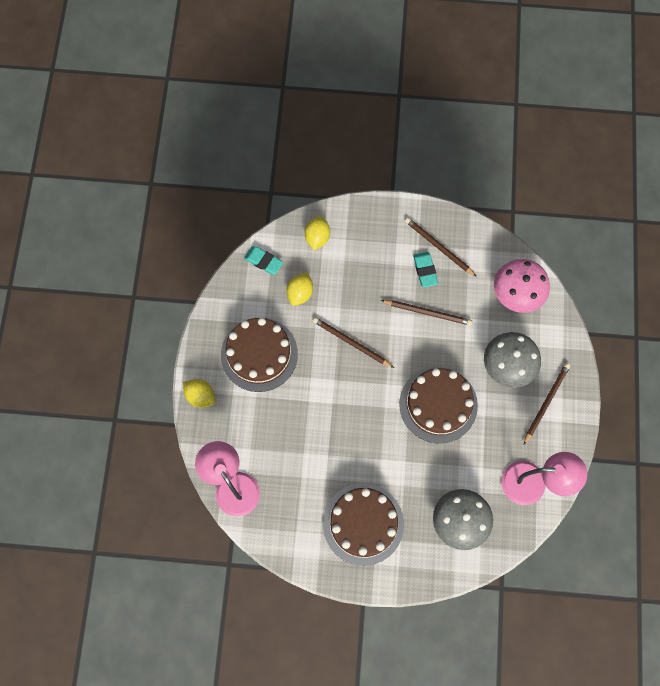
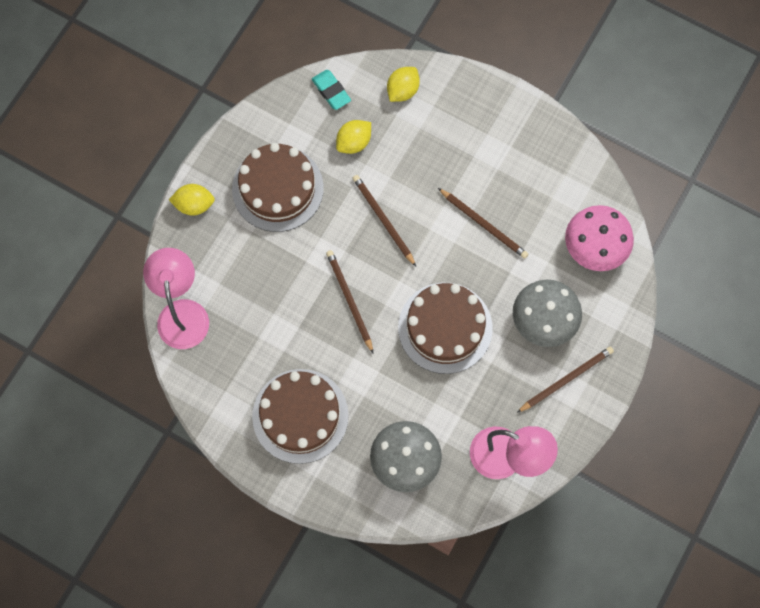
camera: 25 degrees right, 0 degrees up
(200, 396) = (194, 205): yellow lemon -> yellow lemon turned 60 degrees counterclockwise
(425, 270) = (504, 177): turquoise eraser -> none
(438, 247) = (532, 158): brown pencil -> brown pencil (349, 300)

